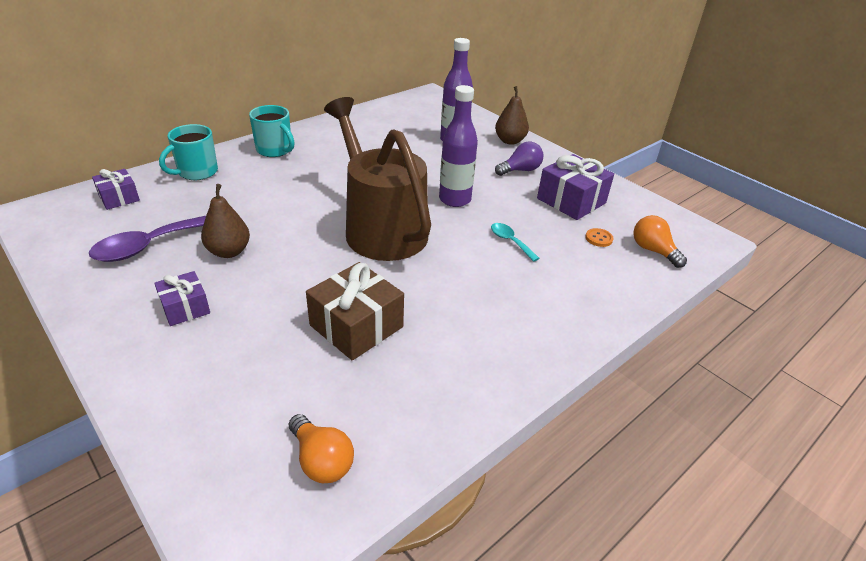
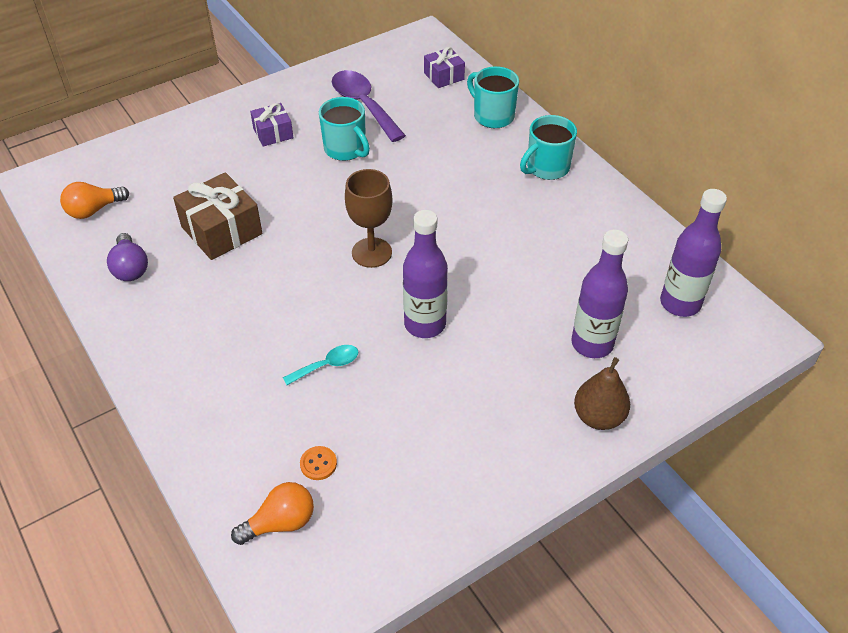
camera: 100 degrees right, 10 degrees up
(229, 251) = (346, 149): brown pear -> turquoise mug
(380, 227) = (371, 252): brown watering can -> brown goblet
(412, 113) = (680, 303): none -> purple bottle
(520, 170) = (502, 411): purple light bulb -> purple light bulb (130, 268)
(571, 201) = (413, 456): purple gift -> none

